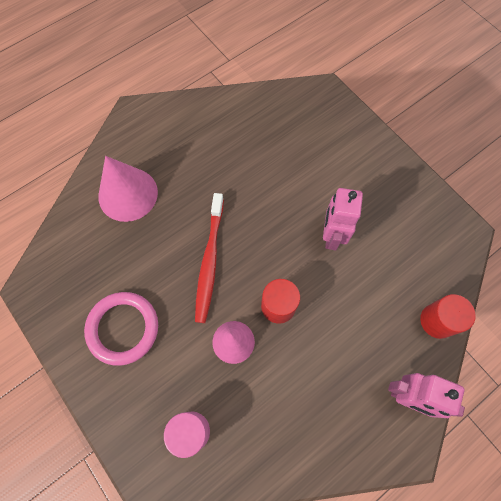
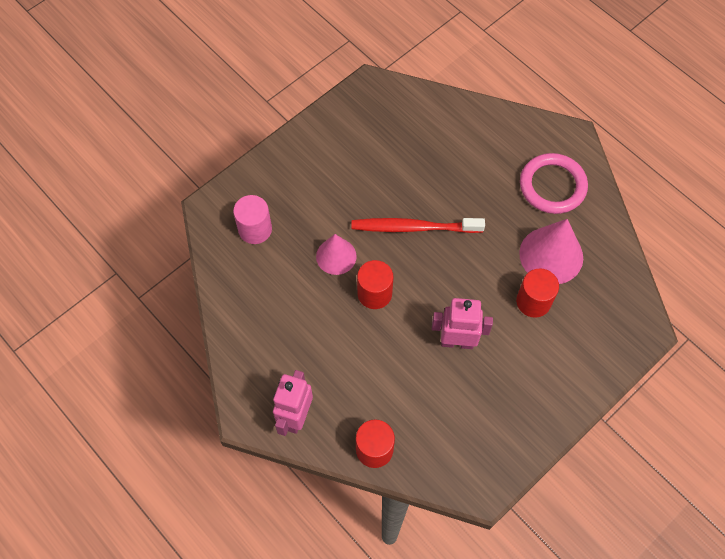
camera: 85 degrees right, 5 degrees down
(123, 328) = (340, 163): pink ring -> pink ring (552, 186)
(128, 194) = (475, 146): pink cone -> pink cone (551, 255)
(295, 168) = (533, 301): none -> red cylinder

